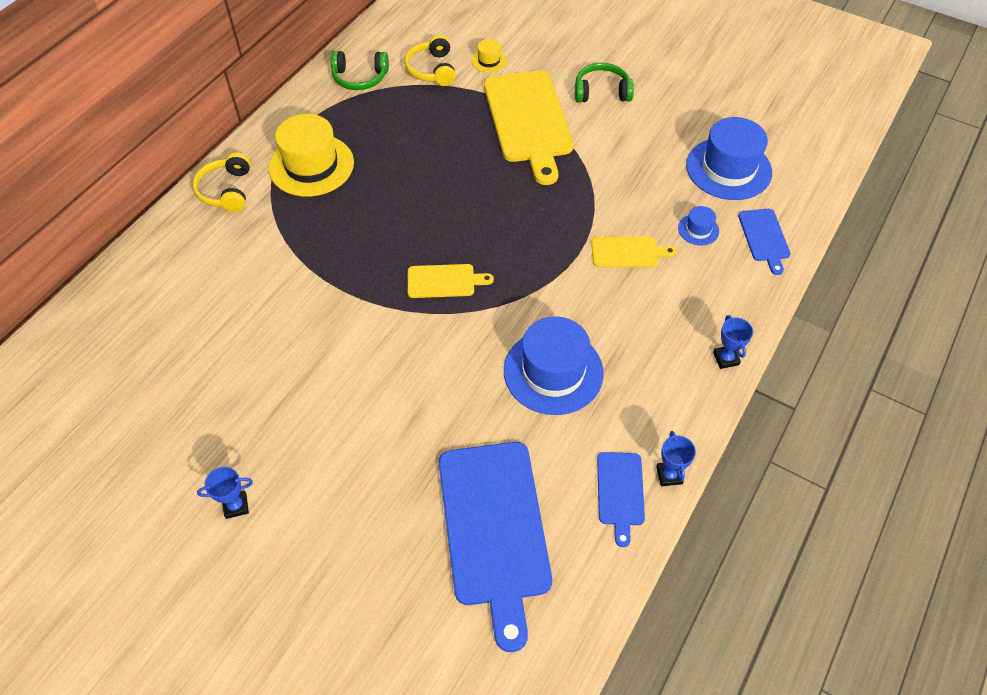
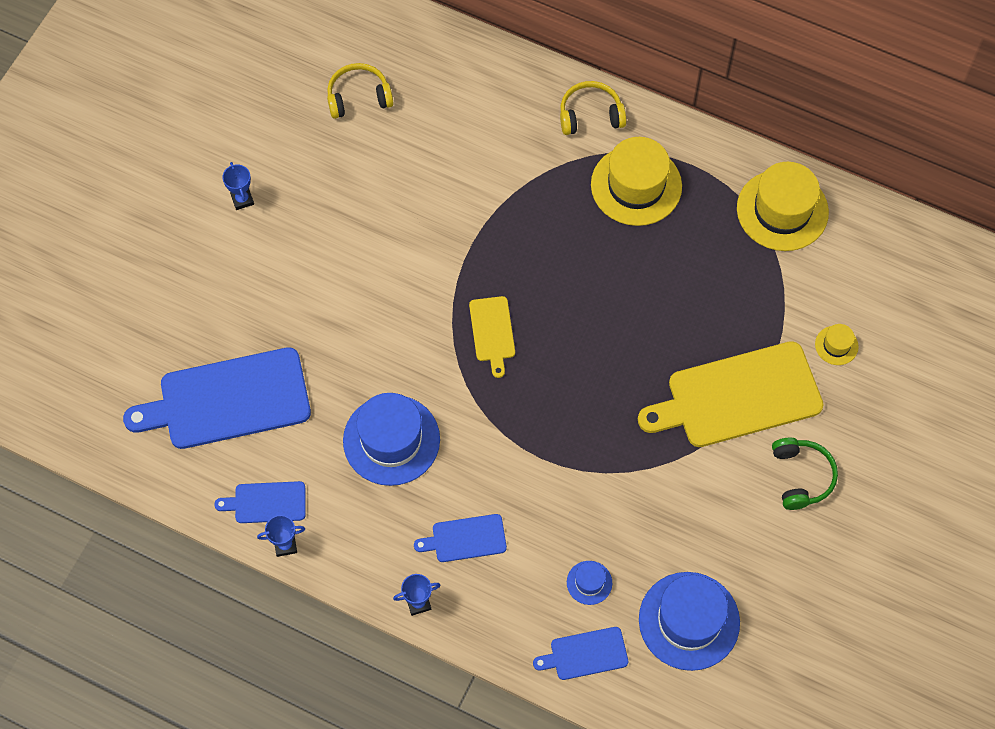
camera: 85 degrees right, 10 degrees up
(360, 78) = (782, 210): green headphones -> yellow hat
(432, 69) = (809, 284): yellow headphones -> yellow headphones (358, 97)
(628, 252) = (548, 508): yellow cutting board -> none
(658, 317) = (465, 538): none -> blue cutting board

